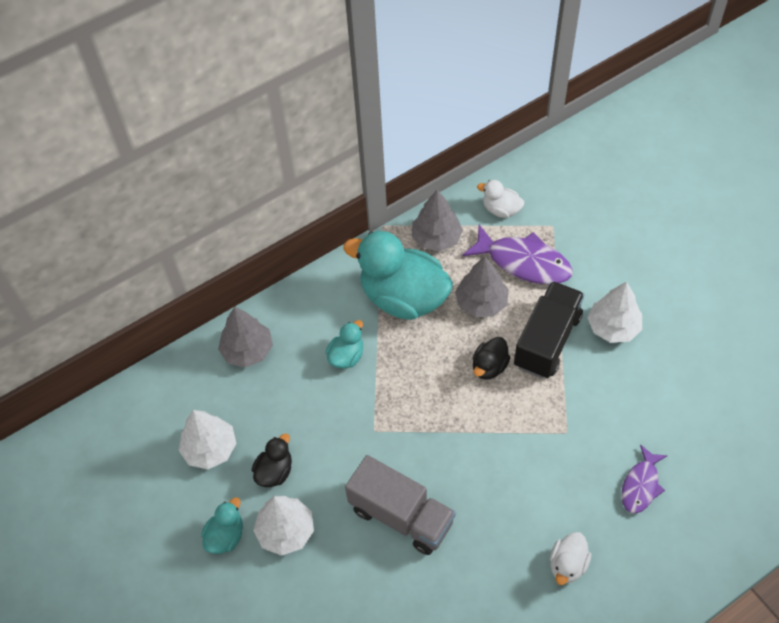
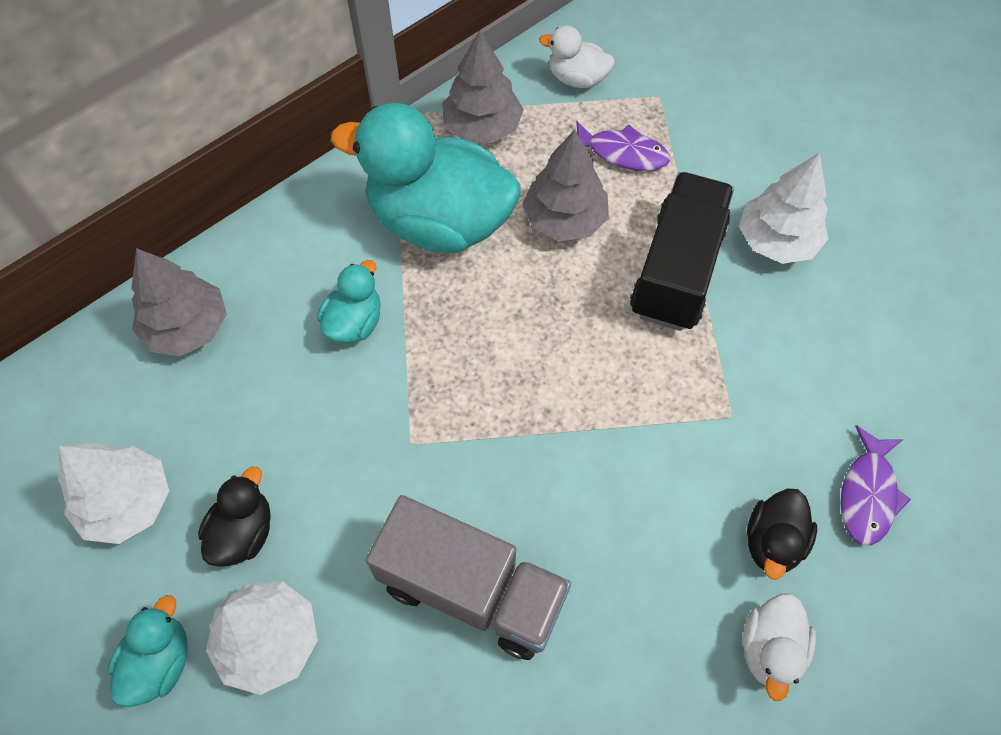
camera: 10 degrees left, 5 degrees up
(489, 367) = (590, 319): black duck -> black duck (772, 542)
(523, 262) = (622, 153): purple fish -> purple fish, size x0.60

